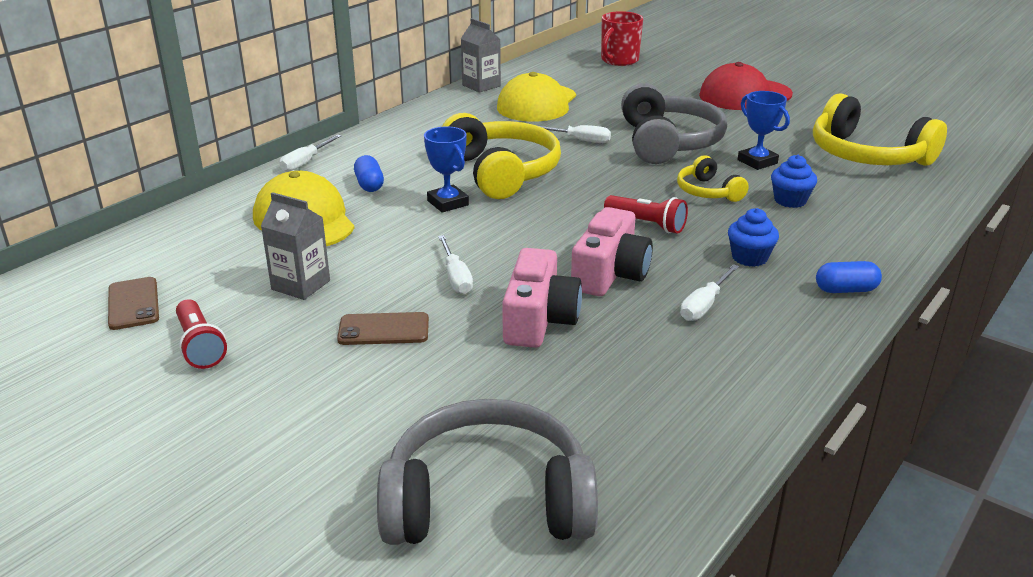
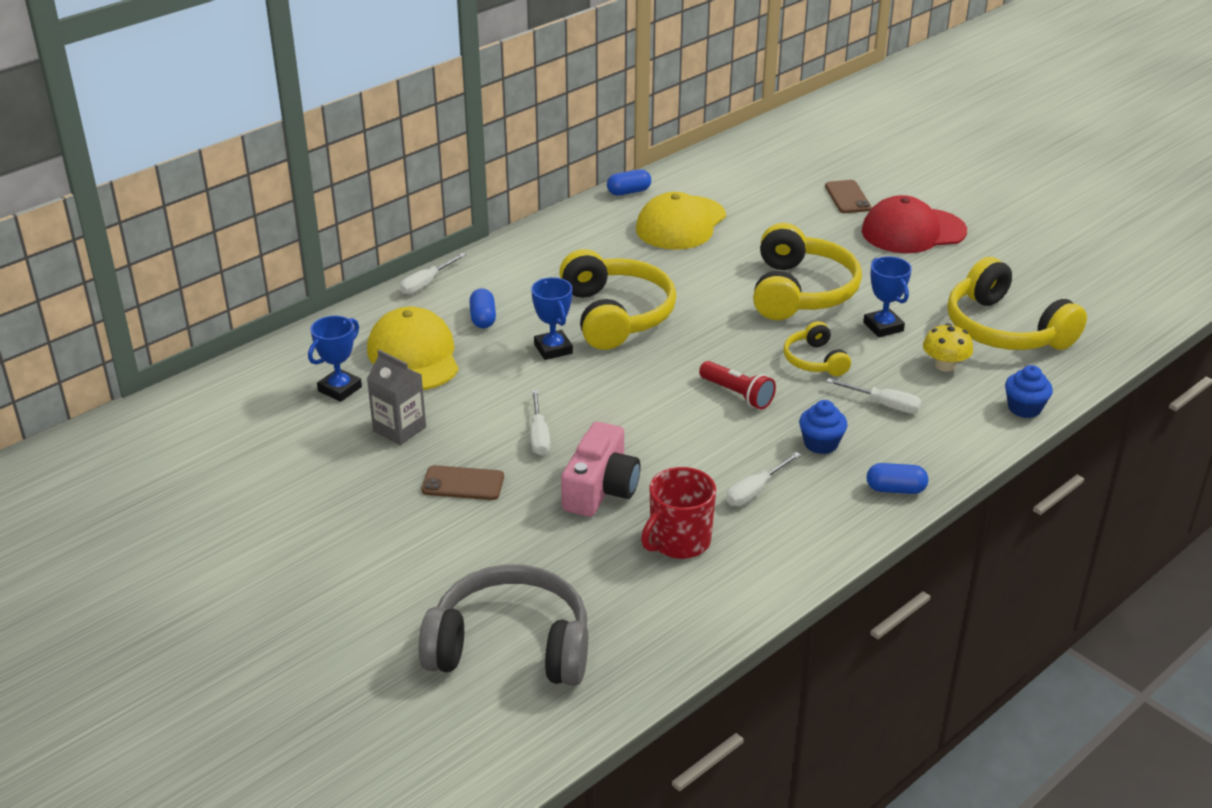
camera: 10 degrees right, 5 degrees up
(133, 304) = (254, 433): brown phone -> brown phone (847, 197)
(200, 346) = (307, 482): red flashlight -> none
(228, 255) = (340, 389): none -> blue trophy
(481, 86) = (629, 192): grey carton -> blue capsule
(579, 140) = (709, 280): white screwdriver -> white screwdriver (884, 404)
(610, 273) = (681, 447): pink camera -> none
(619, 60) = (793, 165): red mug -> red mug (679, 541)
(668, 142) = (801, 291): grey headphones -> yellow headphones
(790, 200) = (893, 380): blue cupcake -> blue cupcake (1024, 408)
(830, 185) = (945, 365): none -> yellow mushroom

